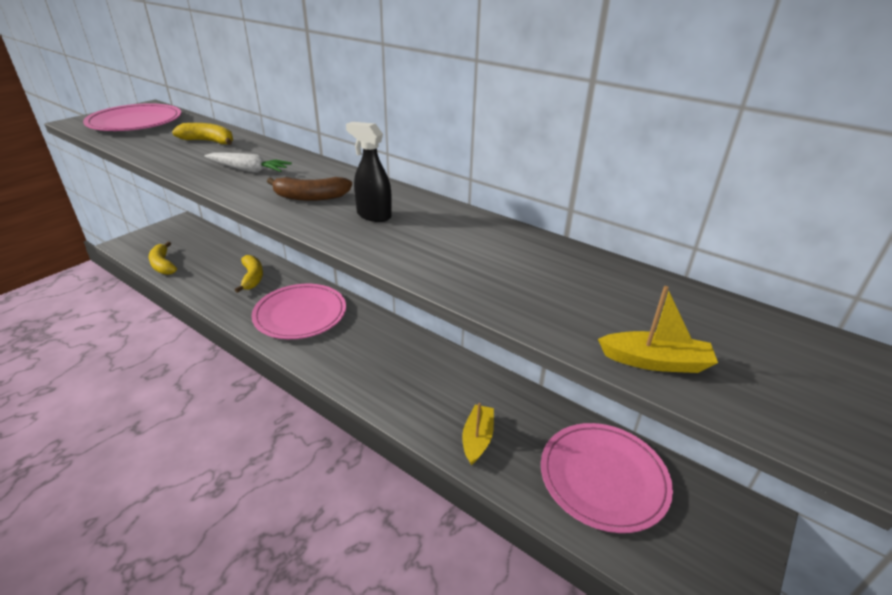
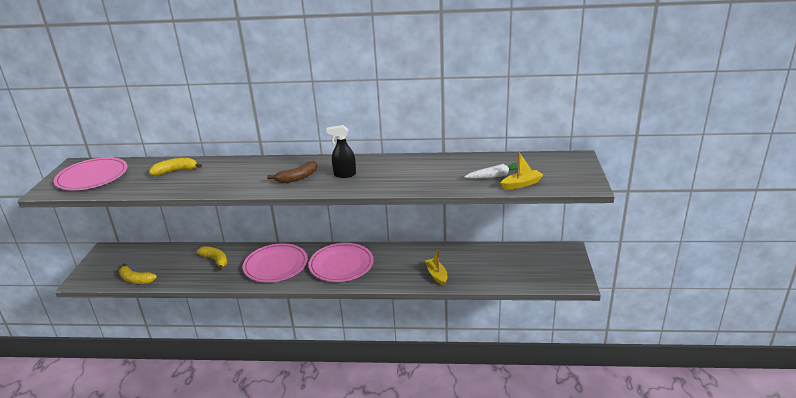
camera: 30 degrees left, 5 degrees down
(248, 170) = (235, 177): white carrot -> white carrot (496, 176)
(603, 478) = (503, 264): pink plate -> pink plate (341, 265)

